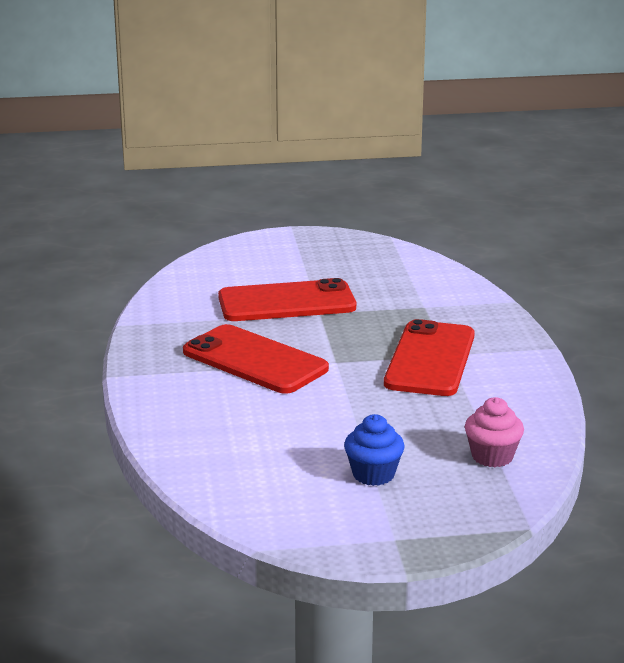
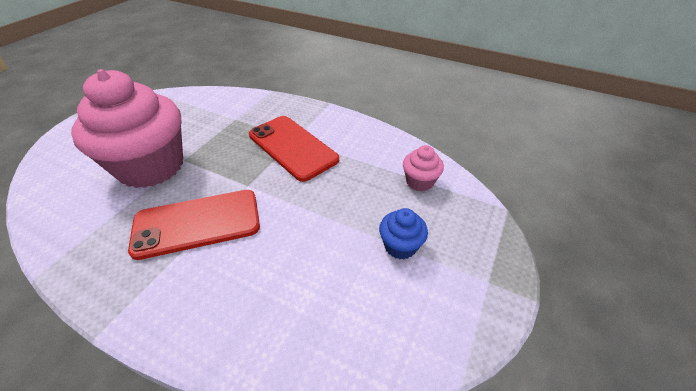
camera: 55 degrees left, 20 degrees up
(287, 302) = (151, 166): red phone -> pink cupcake

